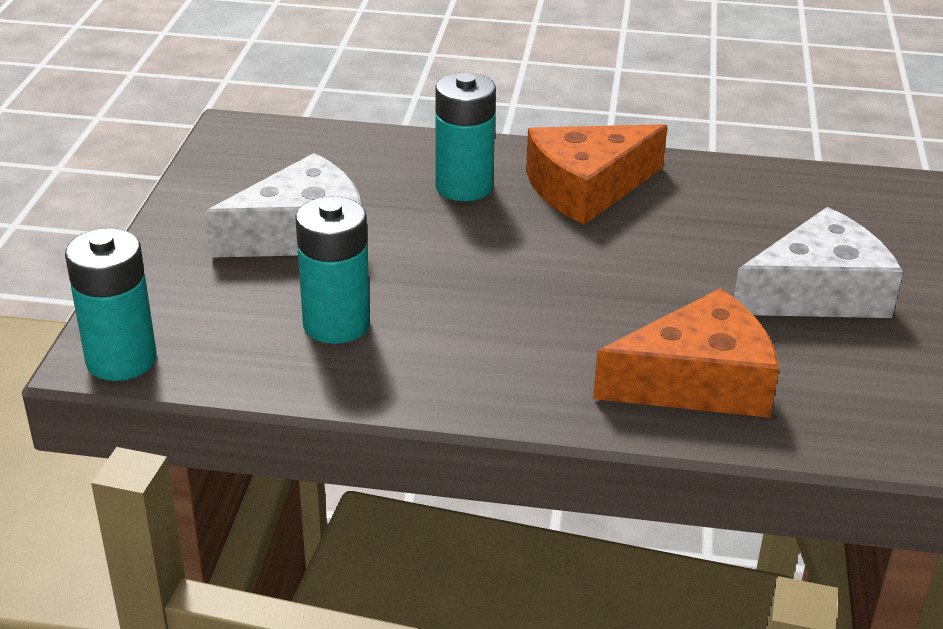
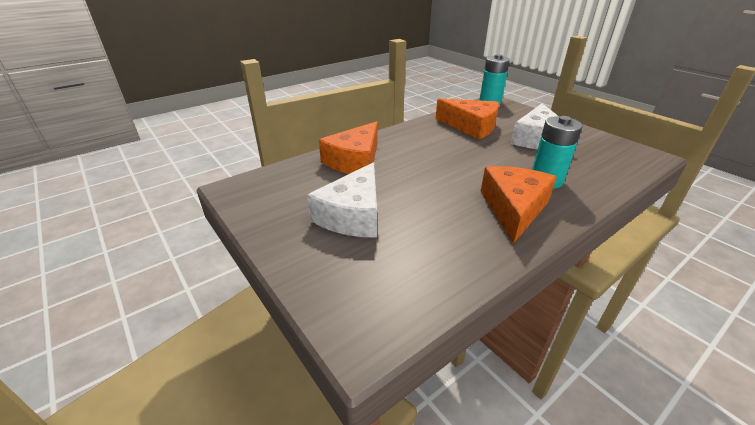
camera: 135 degrees right, 0 degrees up
(336, 324) = (471, 126): turquoise battery -> orange cheese

